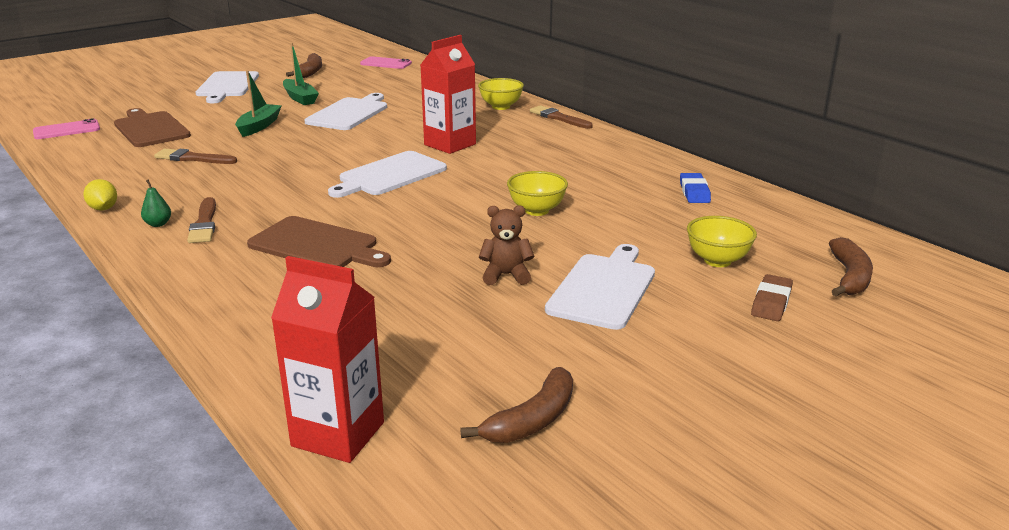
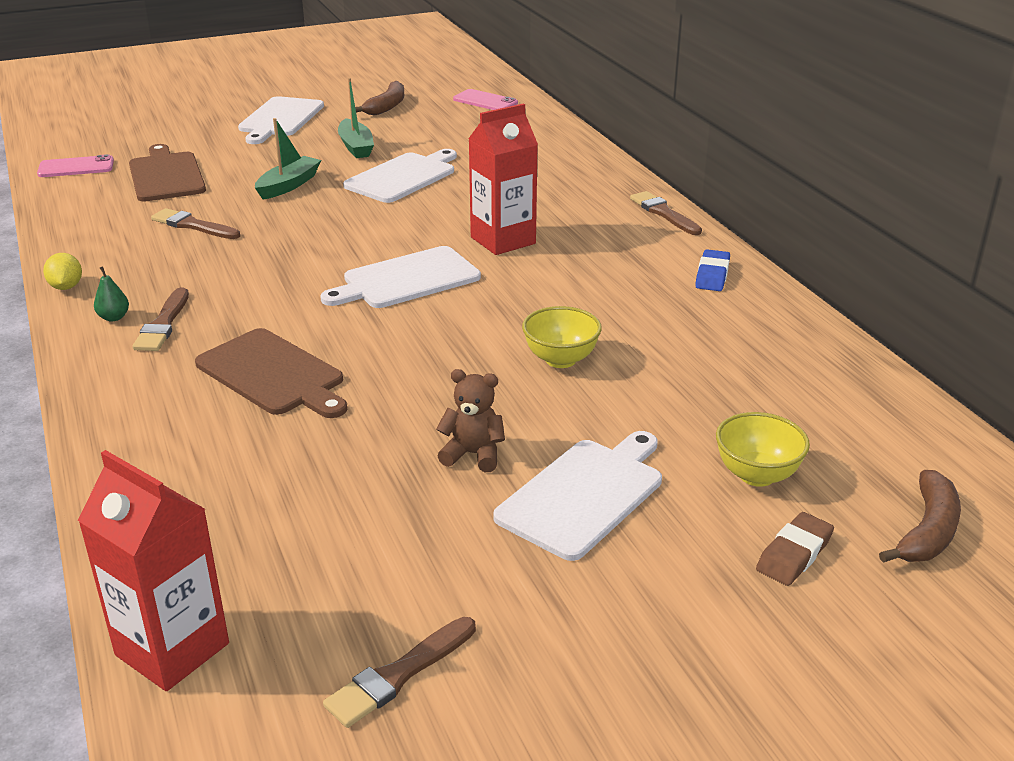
camera: 15 degrees right, 5 degrees up
(501, 107) = (597, 186): yellow bowl -> none
(532, 420) = (398, 675): brown banana -> brown brush
(694, 192) = (784, 359): blue eraser -> blue eraser (712, 275)

